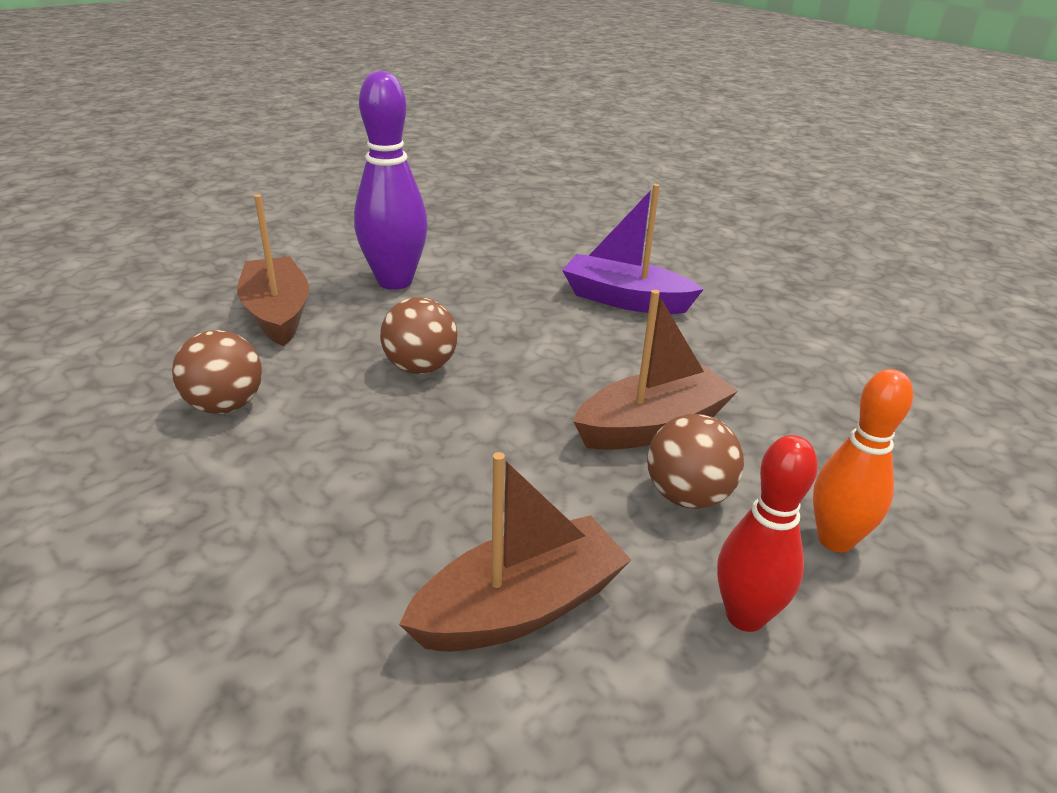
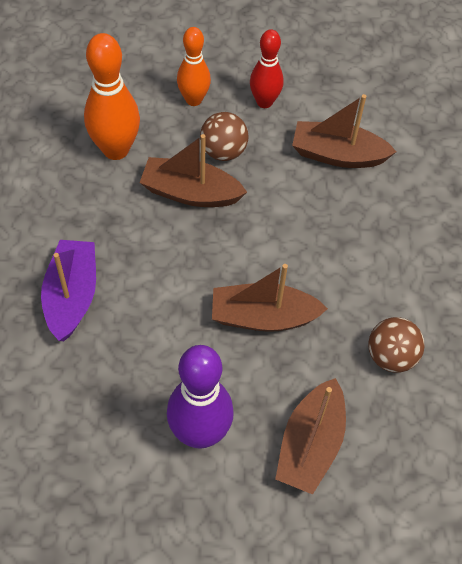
camera: 140 degrees left, 25 degrees up
(420, 368) = (263, 317): brown ball -> brown boat
(625, 300) = (72, 296): purple boat -> purple boat turned 150 degrees counterclockwise
(800, 418) = (116, 149): none -> orange bowling pin

